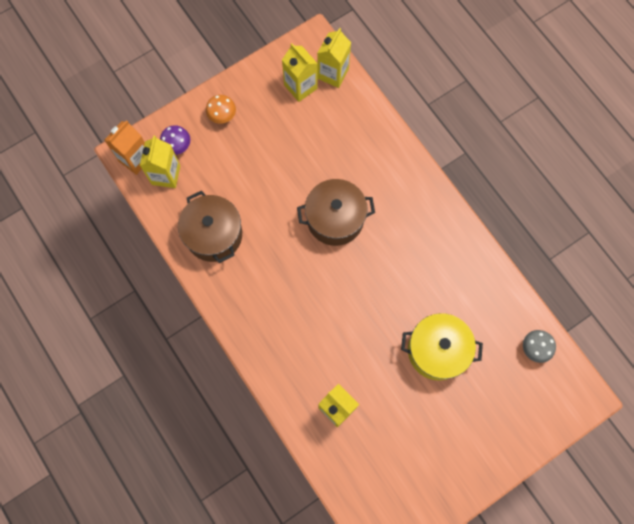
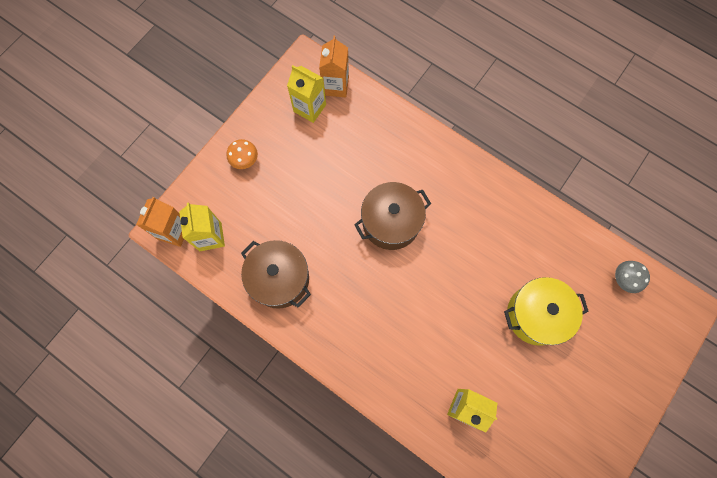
camera: 20 degrees left, 0 degrees up
(177, 146) = (212, 205): purple mushroom -> none
(333, 73) = (335, 86): yellow carton -> orange carton

